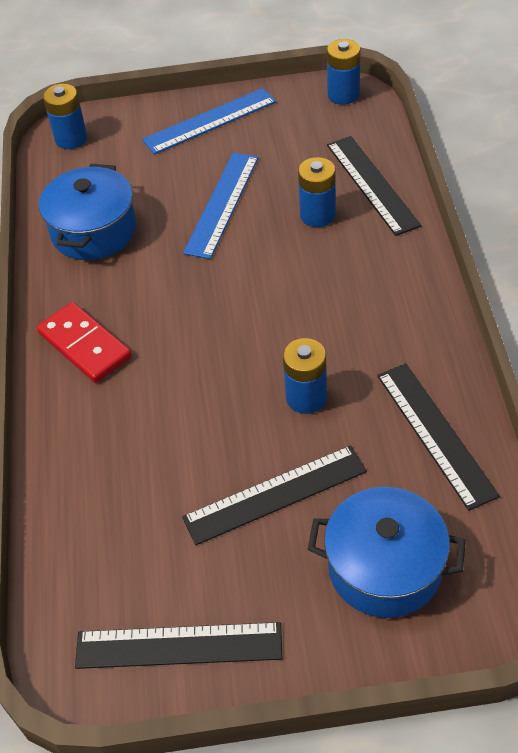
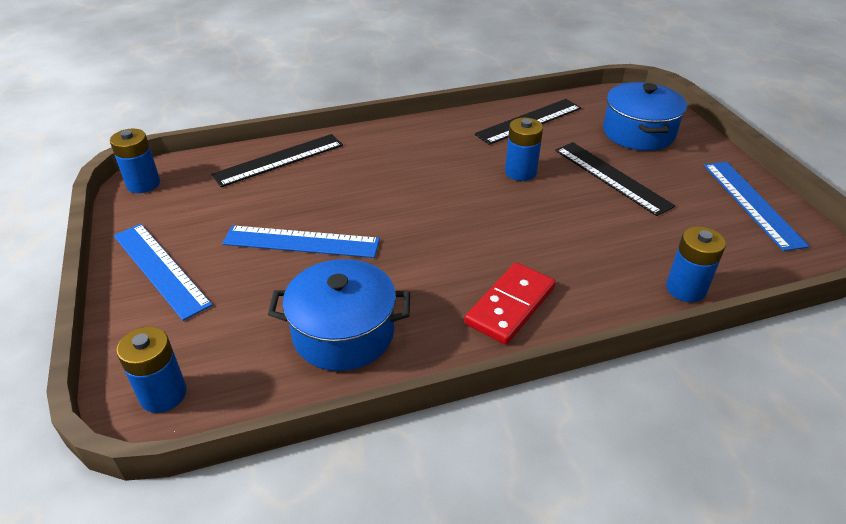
camera: 105 degrees left, 10 degrees down
(179, 645) = (752, 203): black ruler -> blue ruler
(317, 215) = (318, 184): blue battery -> blue battery (685, 289)

